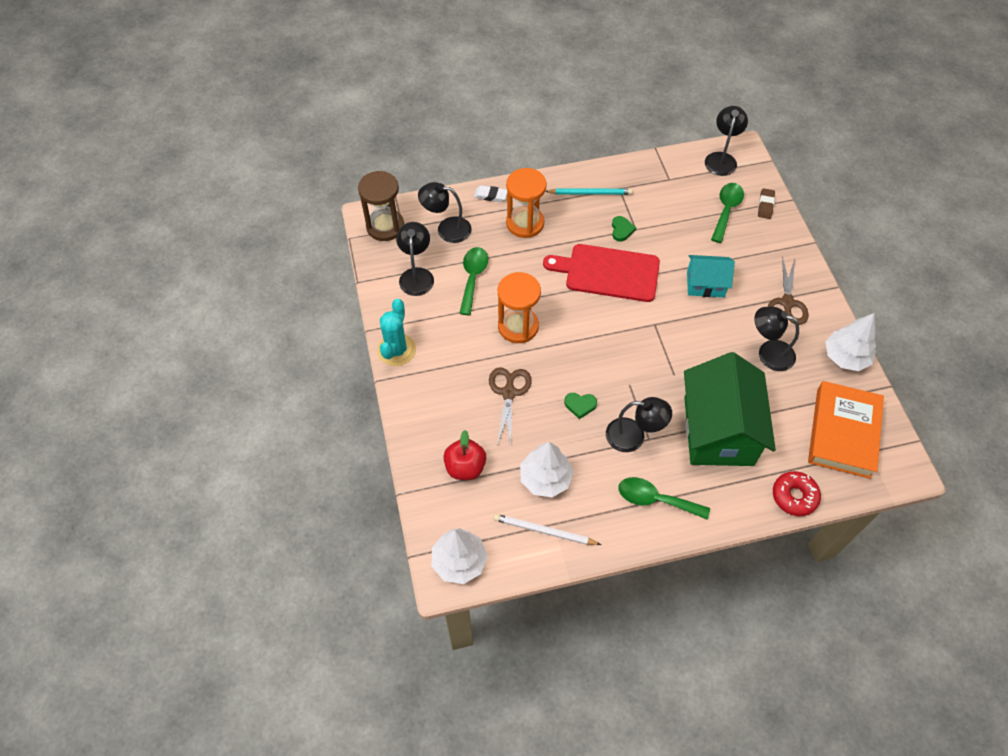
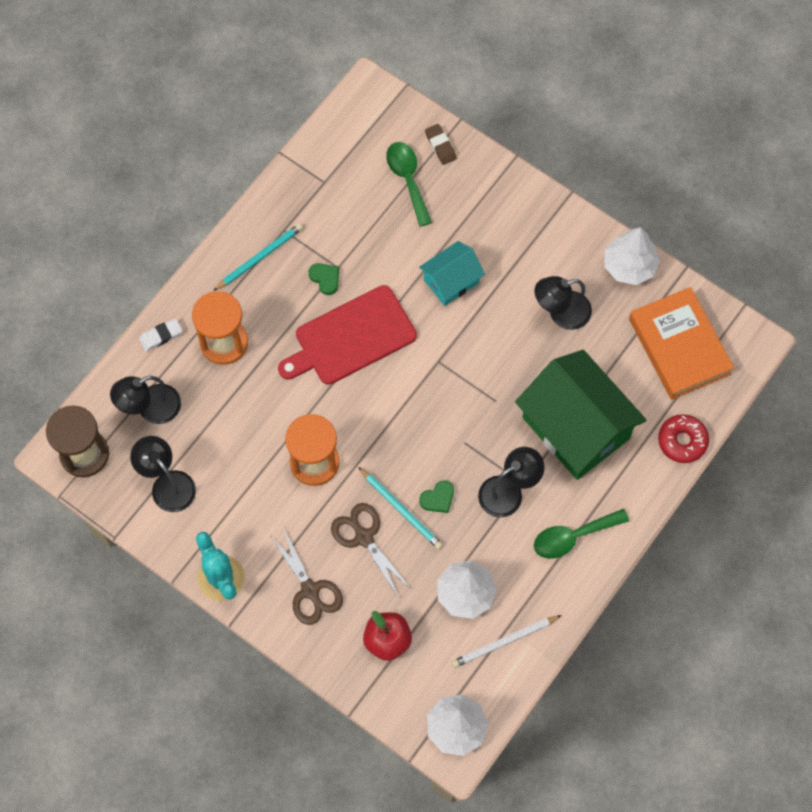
camera: 40 degrees left, 10 degrees up
(473, 278) = (226, 444): green spoon -> none
(549, 394) = (401, 509): none -> turquoise pencil
(721, 158) = (356, 118): black lamp -> none
(787, 303) = (539, 246): brown scissors -> brown scissors (310, 590)

